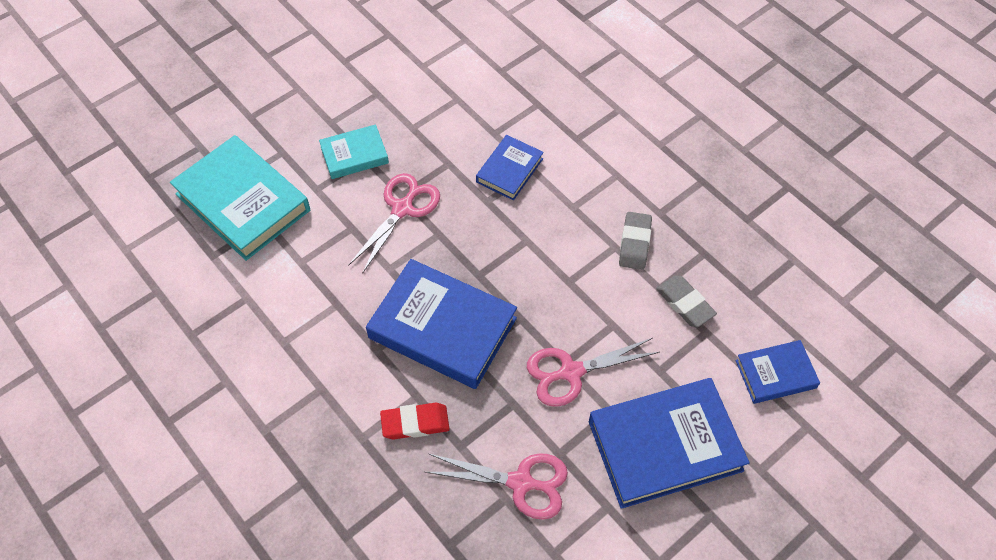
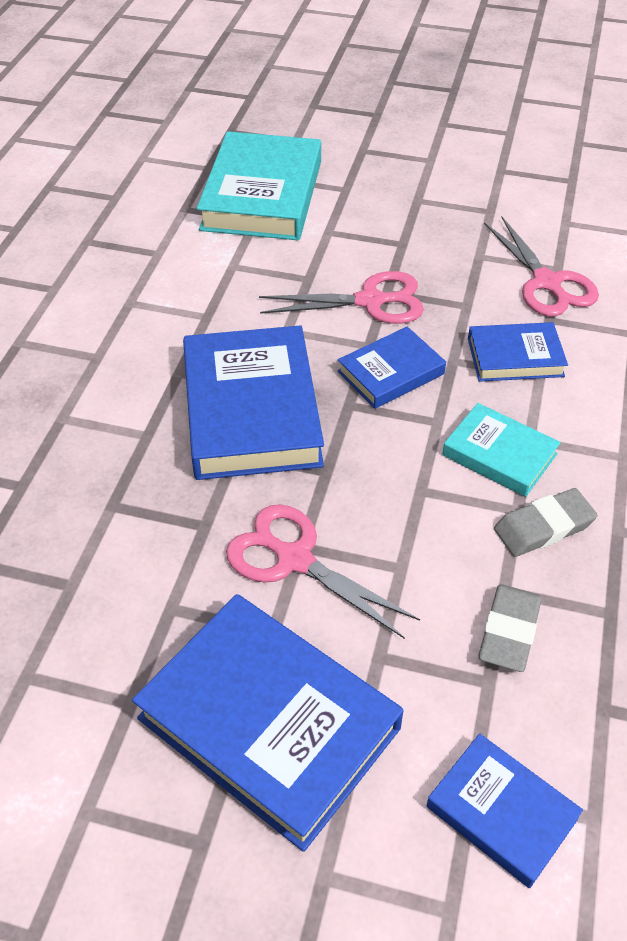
camera: 55 degrees right, 10 degrees down
(354, 155) = (397, 234): turquoise book -> turquoise book (499, 454)
(415, 423) = (112, 451): red eraser -> none
(471, 238) = (391, 372): none -> blue book
(521, 483) = (102, 589): pink scissors -> pink scissors (546, 283)

